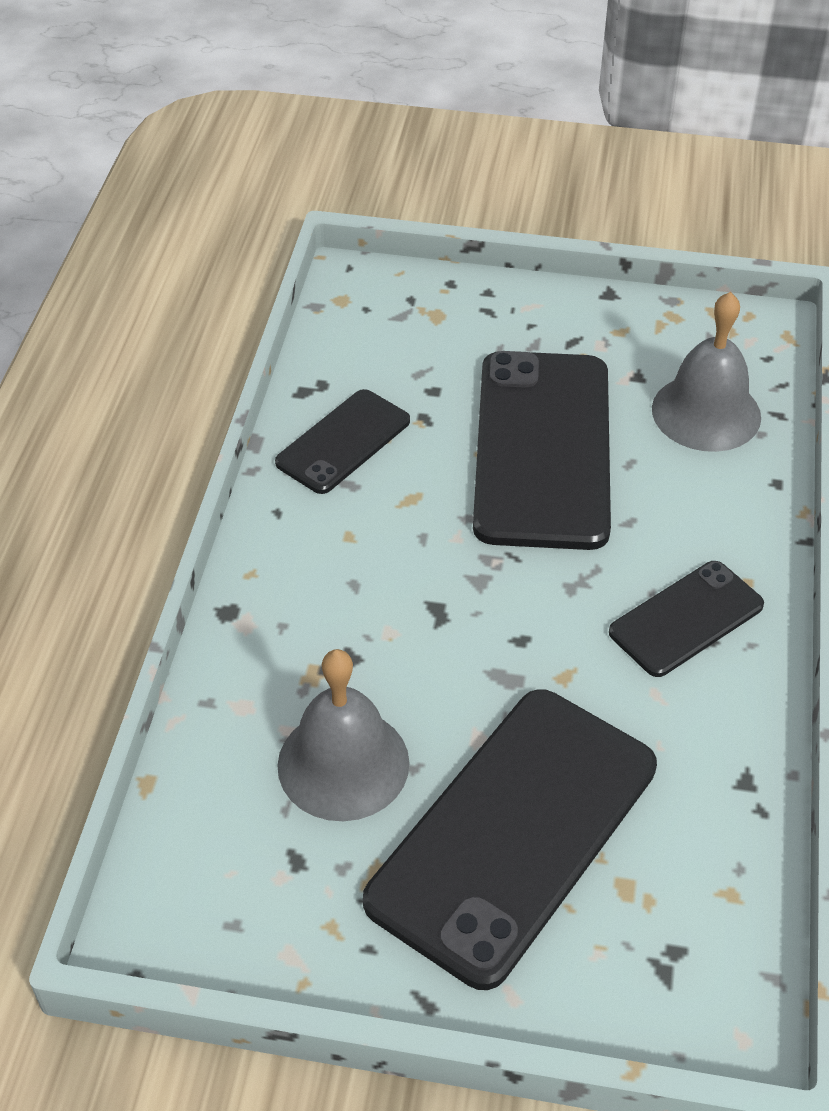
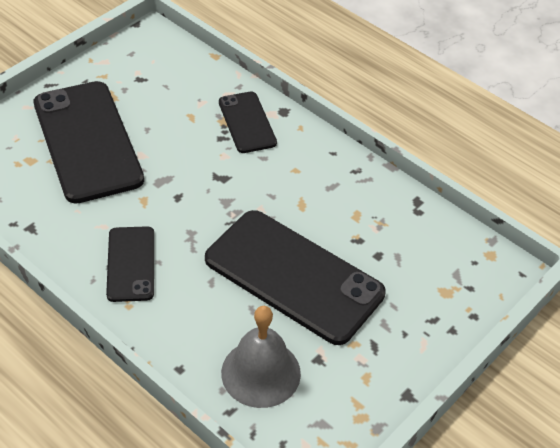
camera: 120 degrees right, 0 degrees up
(343, 442) = (364, 198): black phone -> black phone (247, 122)
(343, 763) = (169, 109): grey bell -> none

